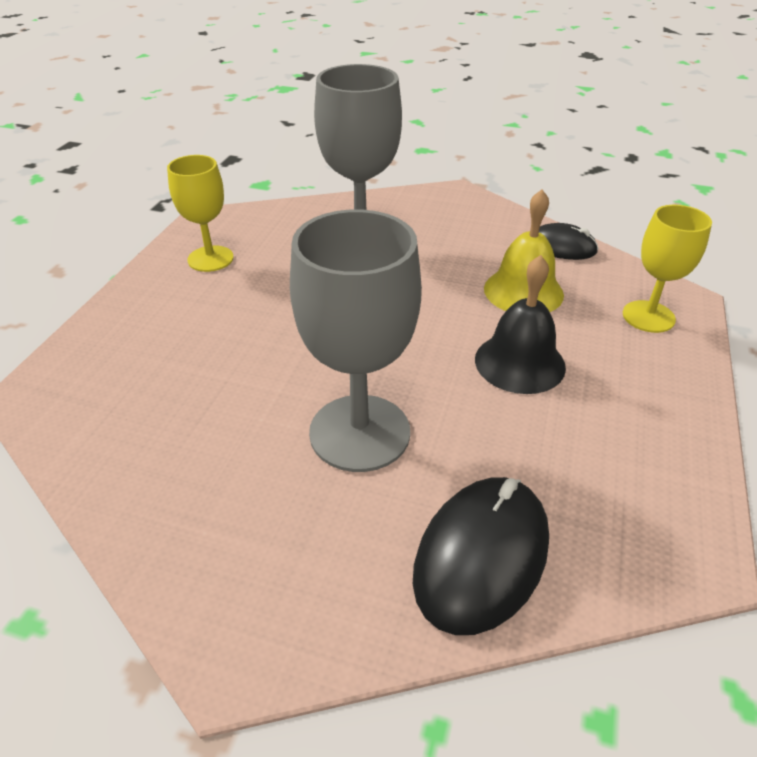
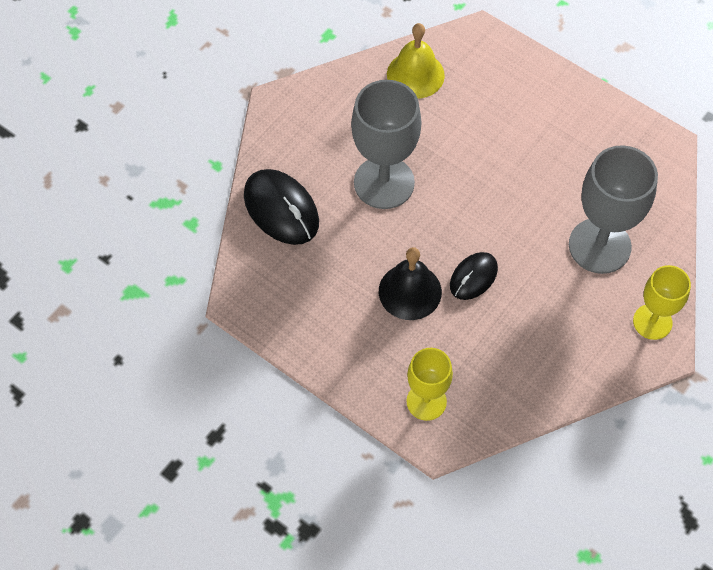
camera: 110 degrees right, 20 degrees up
(210, 259) = (603, 139): yellow goblet -> yellow goblet (652, 322)
(523, 291) = (487, 332): yellow bell -> yellow bell (415, 74)
(561, 247) = (540, 393): black mouse -> black mouse (473, 277)

